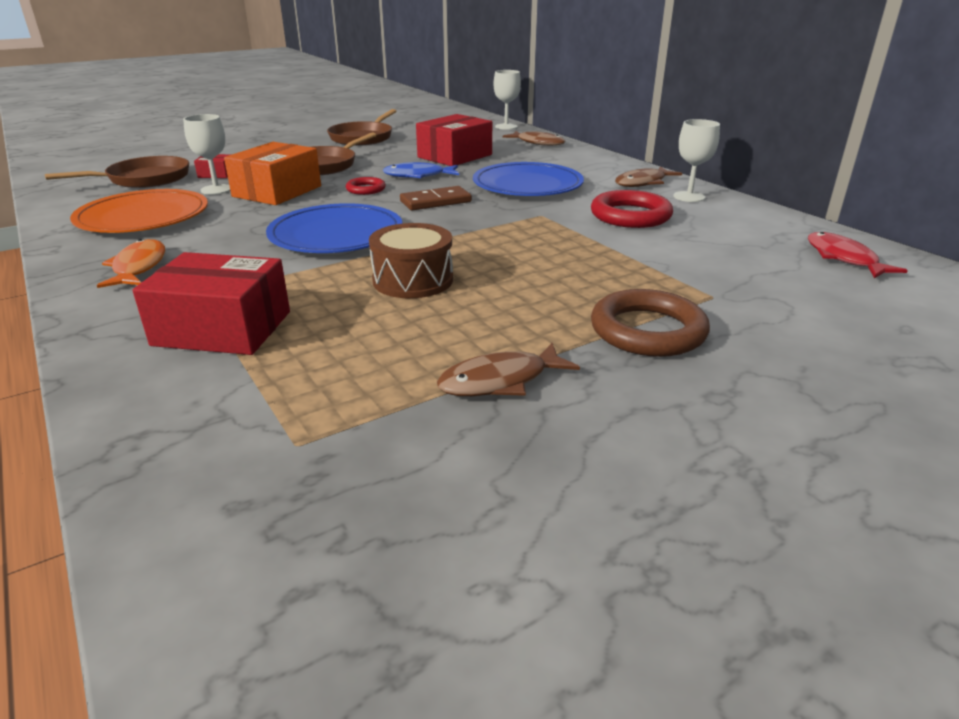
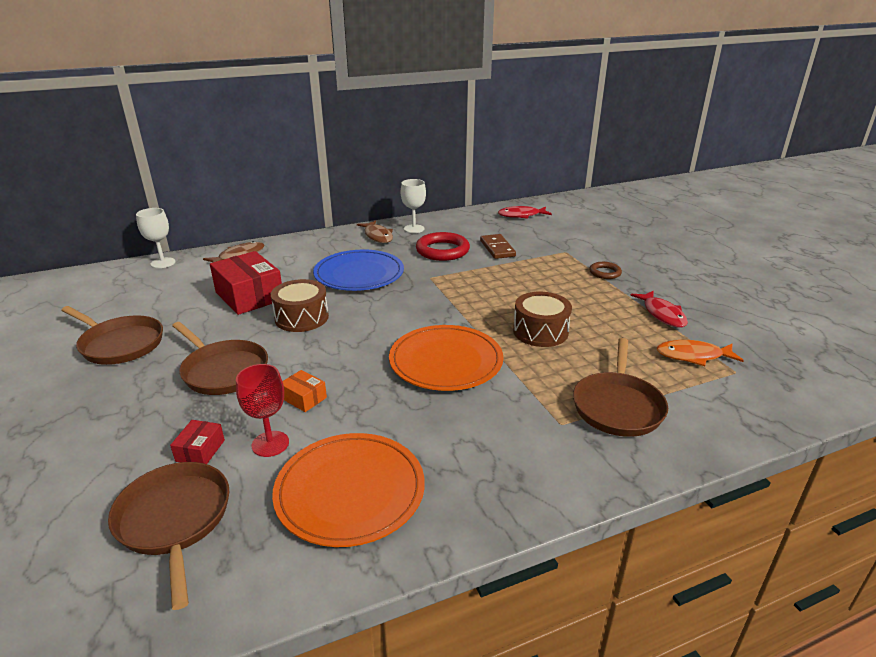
camera: 80 degrees left, 0 degrees up
(138, 267) = (501, 468): orange fish -> orange fish (693, 356)
(216, 189) = (270, 444): white goblet -> red goblet
(222, 328) = (618, 406): red box -> brown pan
(277, 191) = (304, 398): orange box -> orange box, size x0.47
(336, 235) = (446, 361): blue plate -> orange plate
(366, 189) = (327, 345): red ring -> none
(418, 176) = (301, 318): blue fish -> brown drum
(435, 202) = (381, 314): brown domino -> brown domino (497, 248)
(500, 381) = (662, 314): brown fish -> red fish
(647, 330) = (605, 273): brown ring -> brown ring, size x0.55

